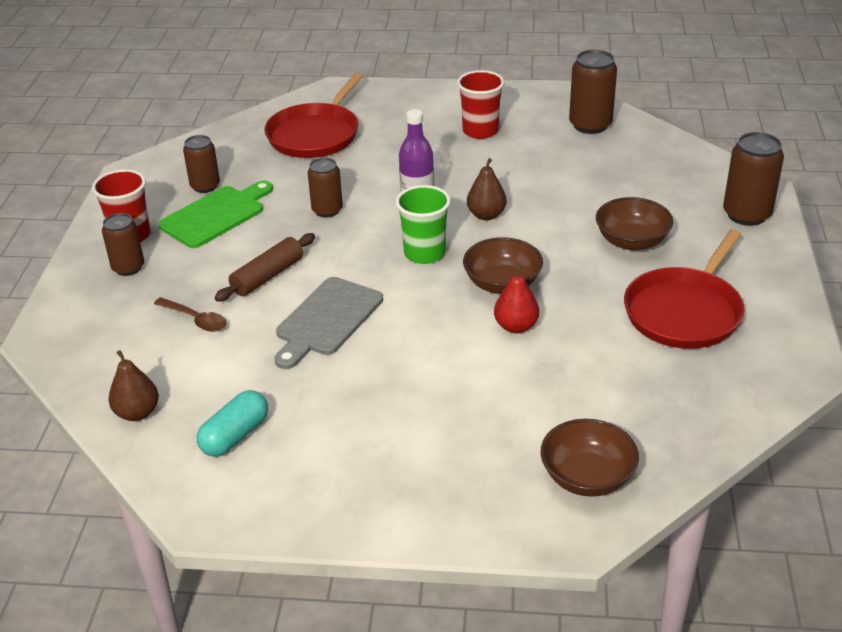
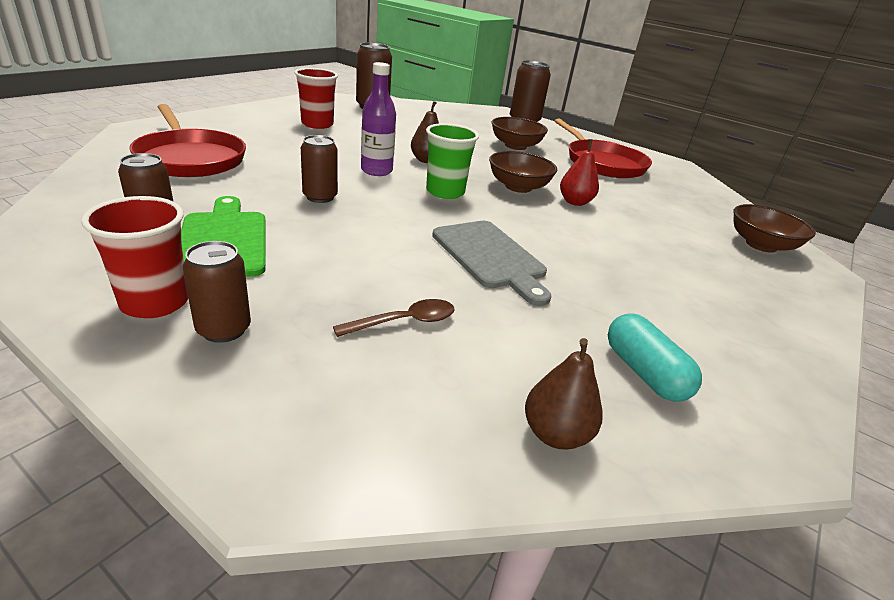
camera: 65 degrees left, 5 degrees down
(267, 276) = (381, 256): brown rolling pin -> none

